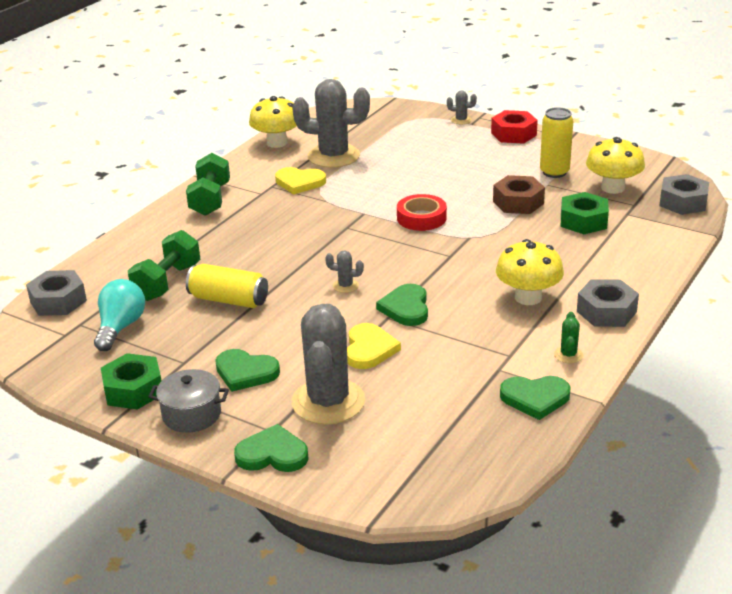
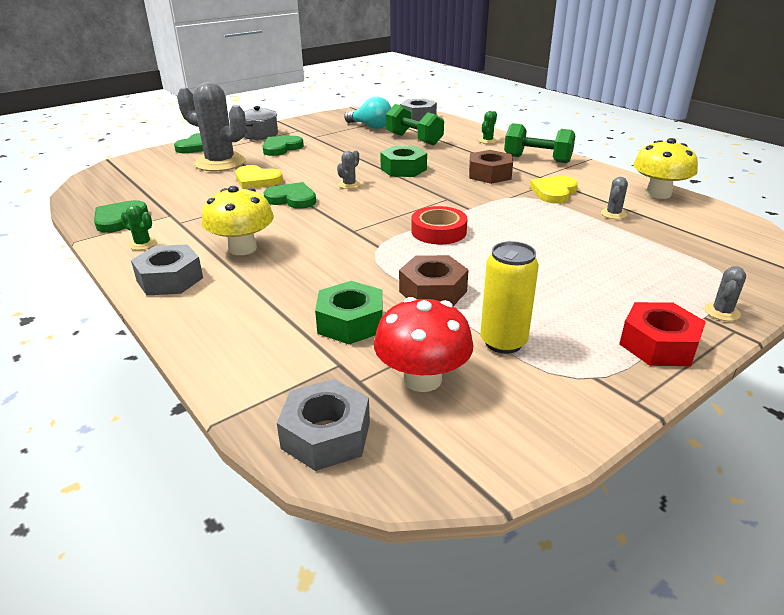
camera: 110 degrees right, 0 degrees up
(133, 390) = (301, 126): green nut -> green nut (403, 169)
(155, 234) = (487, 141): none -> green cactus
(229, 300) = (371, 151): yellow can -> none
(270, 217) = (489, 174): none -> brown nut
(333, 156) = (613, 214): grey cactus -> grey cactus, size x0.41
(613, 188) = (422, 379): yellow mushroom -> red mushroom

